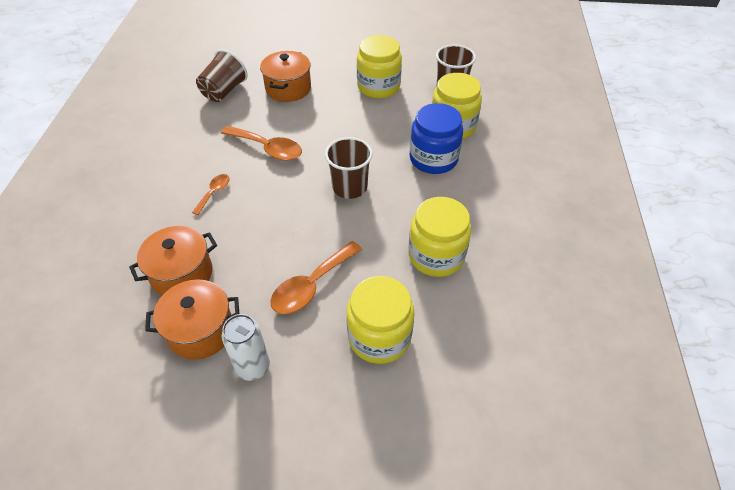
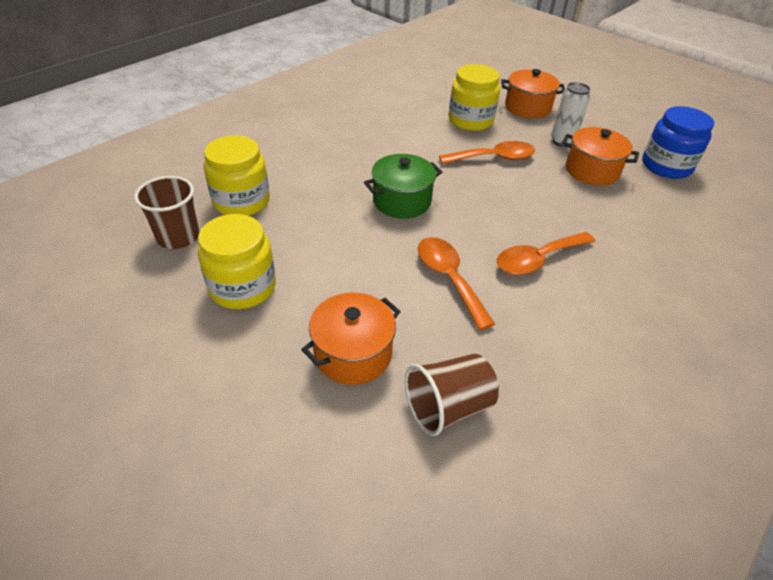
camera: 145 degrees left, 5 degrees down
(182, 274) = (596, 208): orange pot -> orange pot (527, 107)
(214, 193) = (537, 259): orange spoon -> orange spoon, size x1.80
(349, 187) = (402, 201): brown cup -> green pot
(433, 159) = (301, 186): blue jar -> blue jar (666, 166)
(436, 256) = (389, 134): yellow jar -> none

